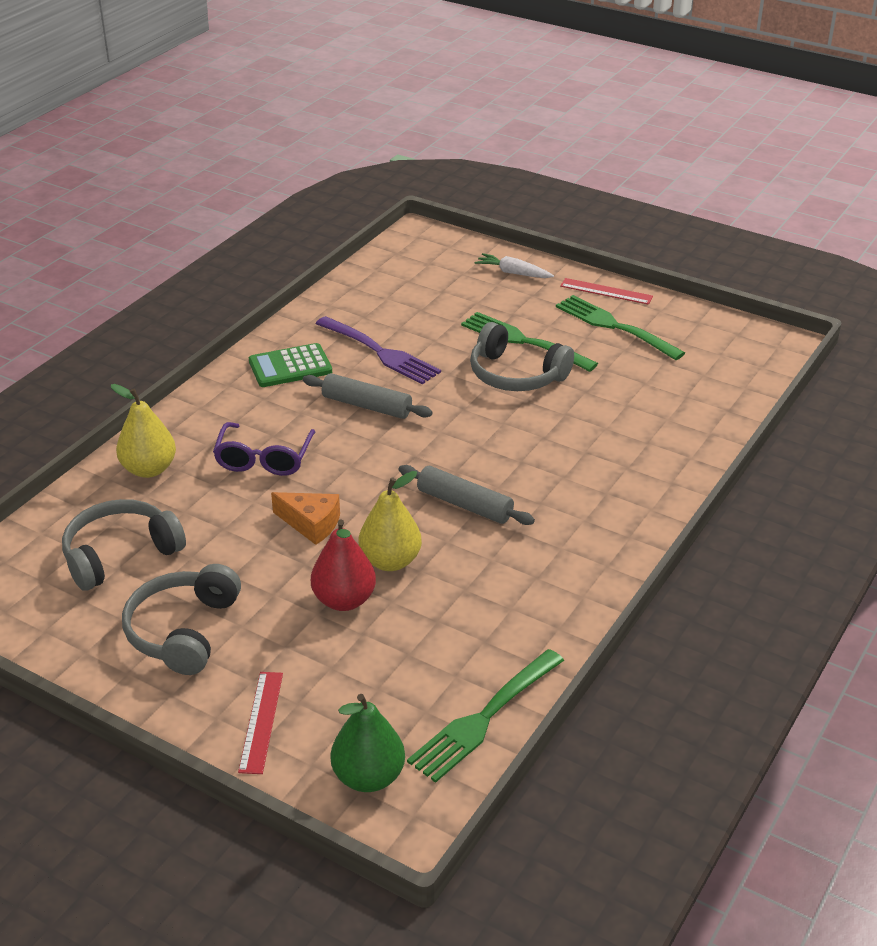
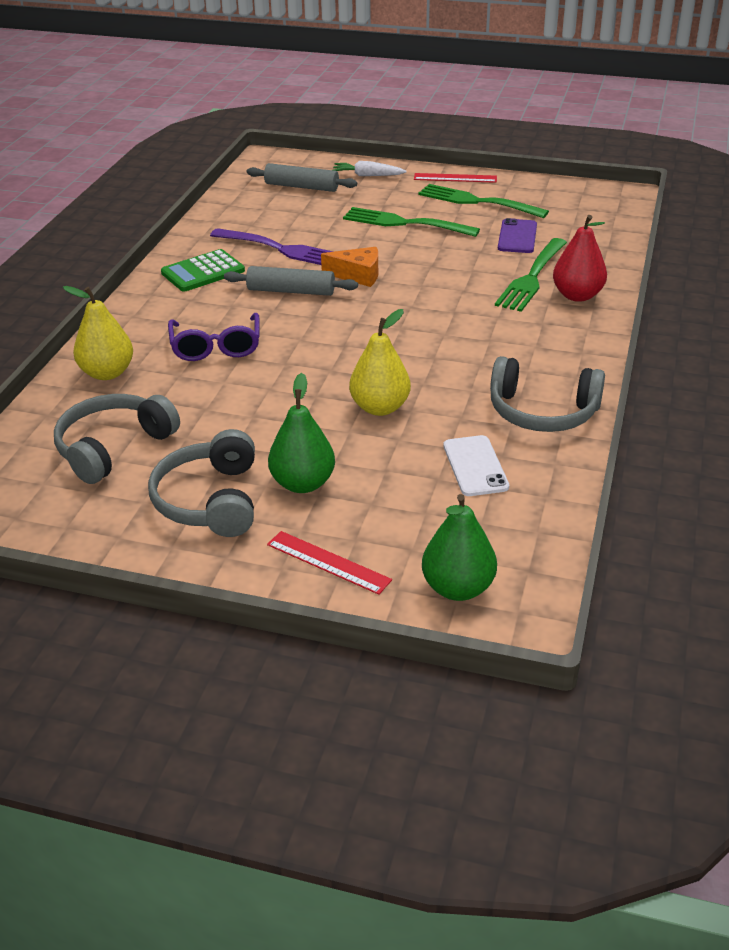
camera: 15 degrees left, 0 degrees up
(261, 721) = (328, 562): red ruler -> red ruler turned 45 degrees counterclockwise
(276, 631) = (303, 483): none -> green pear
(311, 524) = (289, 391): orange cheese -> orange cheese (358, 275)
(344, 600) = (353, 446): red pear -> red pear (577, 295)
(451, 648) = (475, 466): none -> white phone
(465, 504) = (423, 352): grey rolling pin -> grey rolling pin (301, 187)
(484, 718) = (537, 517): green fork -> green fork (531, 277)
(516, 375) = (412, 248): grey headphones -> grey headphones (542, 412)
(635, 379) = (517, 237): none -> purple phone

